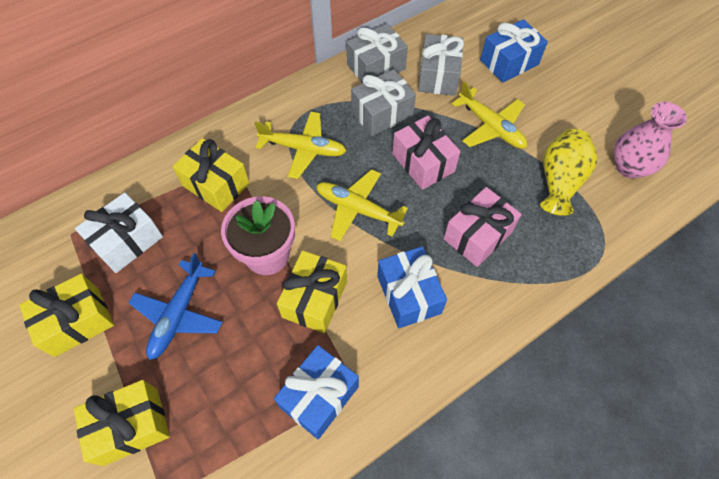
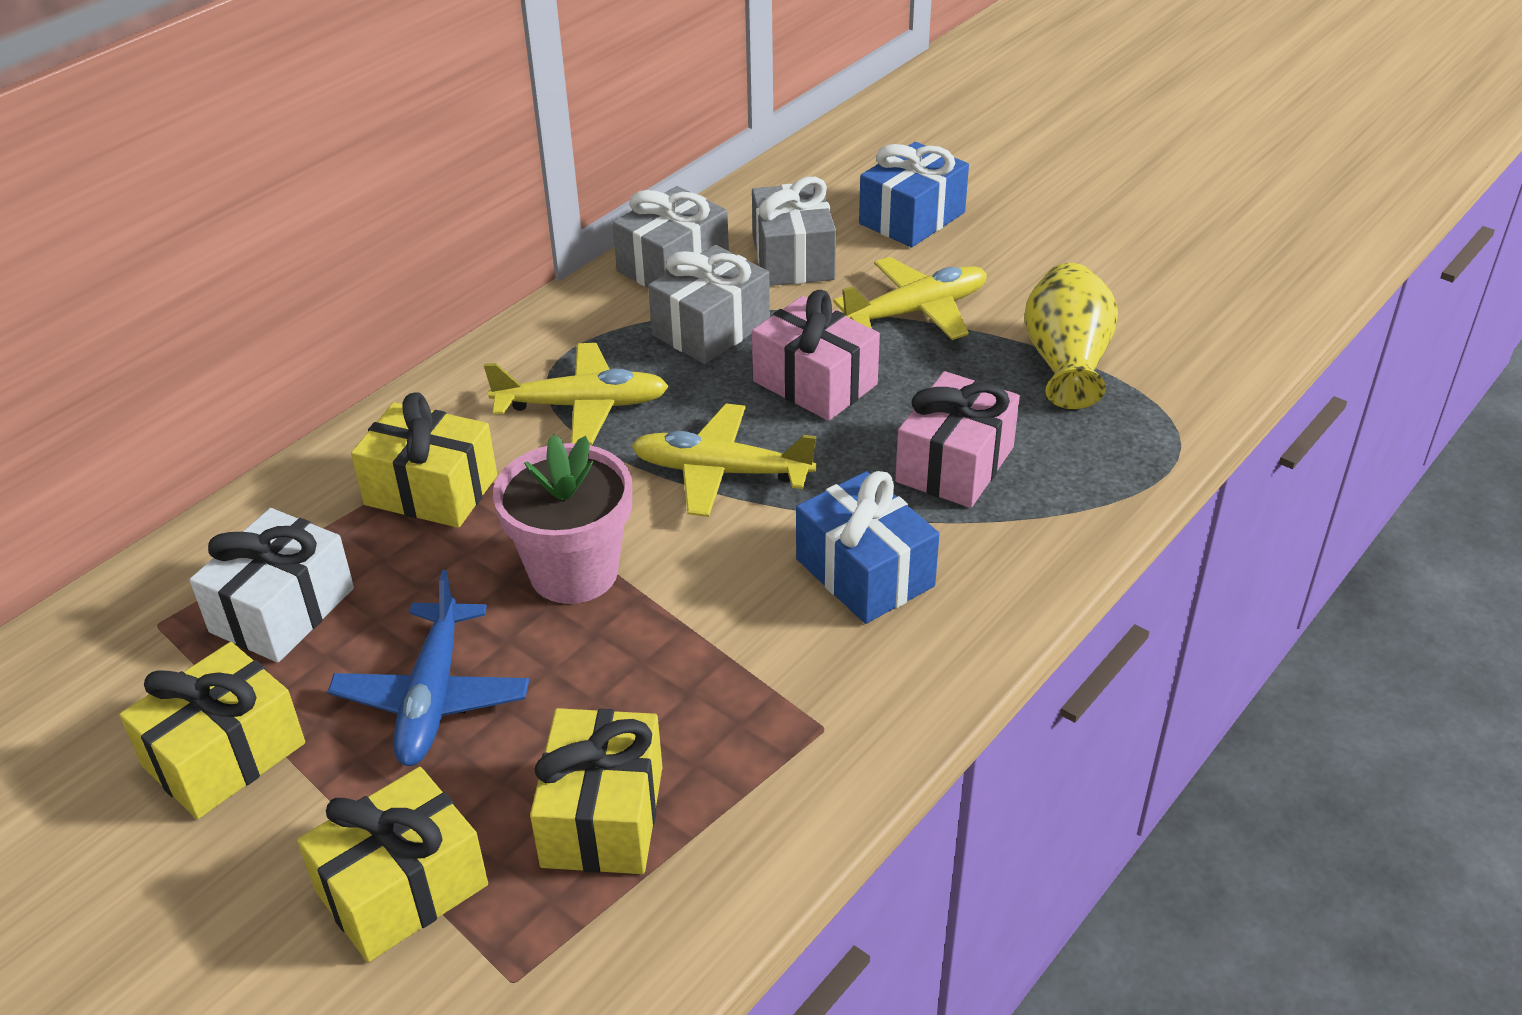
camera: 15 degrees left, 20 degrees down
(314, 299) = (692, 616): yellow gift -> yellow gift (602, 816)
(319, 396) = (758, 755): blue gift -> none
(491, 127) = (916, 311): yellow plane -> yellow plane turned 60 degrees counterclockwise
(629, 167) = (1176, 321): pink vase -> none

